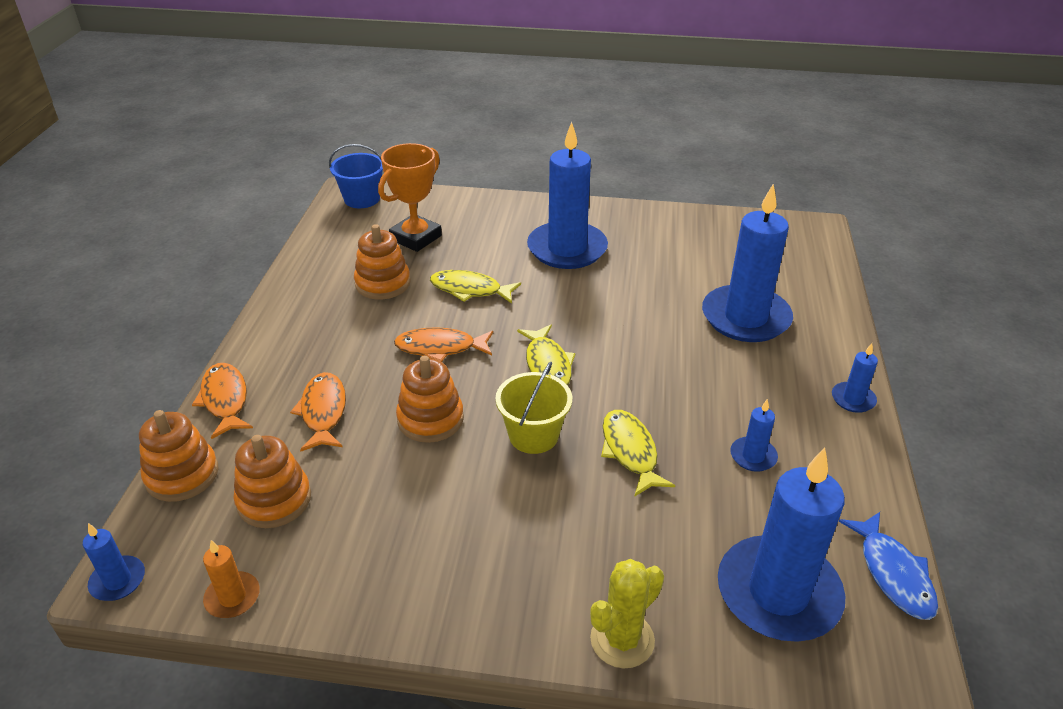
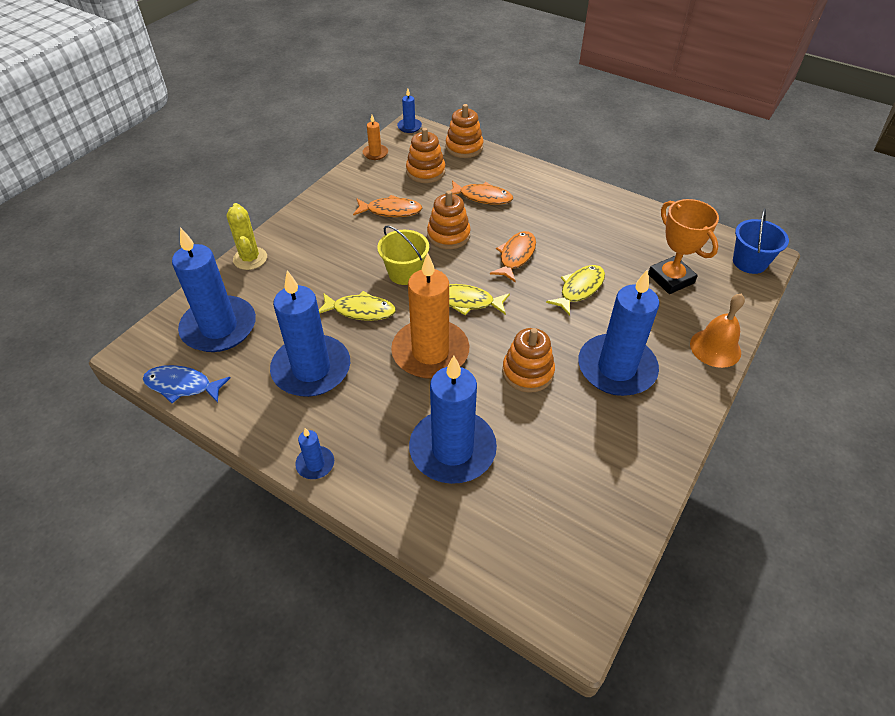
camera: 115 degrees right, 10 degrees up
(225, 400) = (515, 165): orange fish -> orange fish (391, 211)
(383, 283) = (609, 247): orange stacking toy -> orange stacking toy (527, 372)
(500, 204) = (715, 348): none -> orange bell
(645, 369) = (430, 352): none -> orange candle
(753, 456) = (311, 369): blue candle -> blue candle, size x2.28

